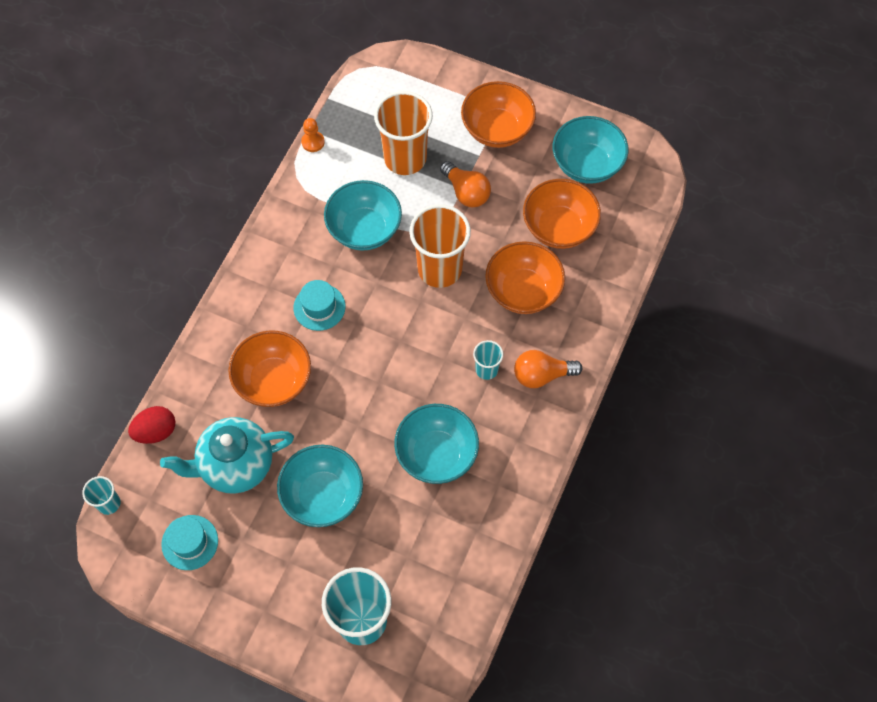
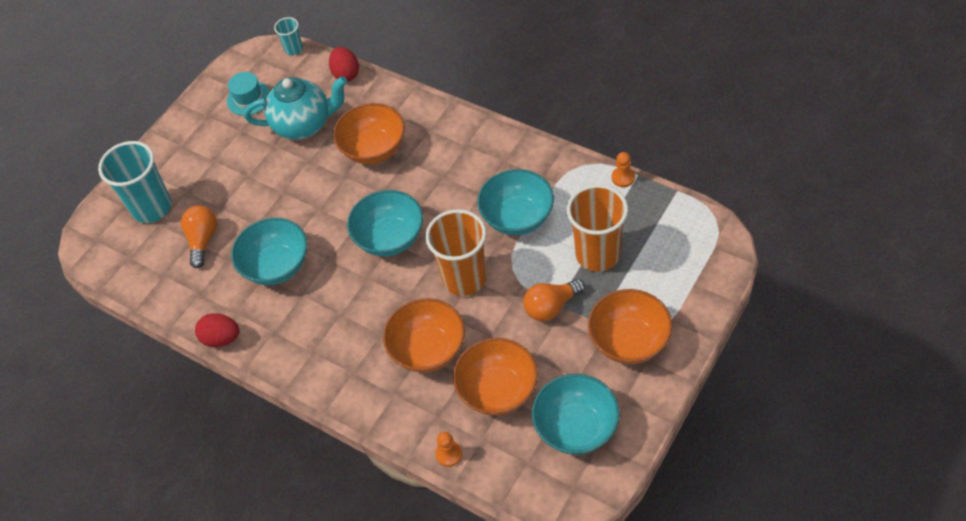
camera: 105 degrees right, 10 degrees down
(235, 465) = (304, 125): turquoise teapot -> turquoise teapot turned 90 degrees clockwise
(319, 307) = (439, 182): turquoise hat -> none
(323, 495) = (262, 183): turquoise bowl -> turquoise bowl (390, 238)
(486, 369) = (349, 311): turquoise cup -> none
(531, 492) = (221, 338): none -> red egg
(542, 375) = (334, 358): orange light bulb -> orange light bulb (203, 240)
(627, 260) = (449, 454): none -> orange pawn

